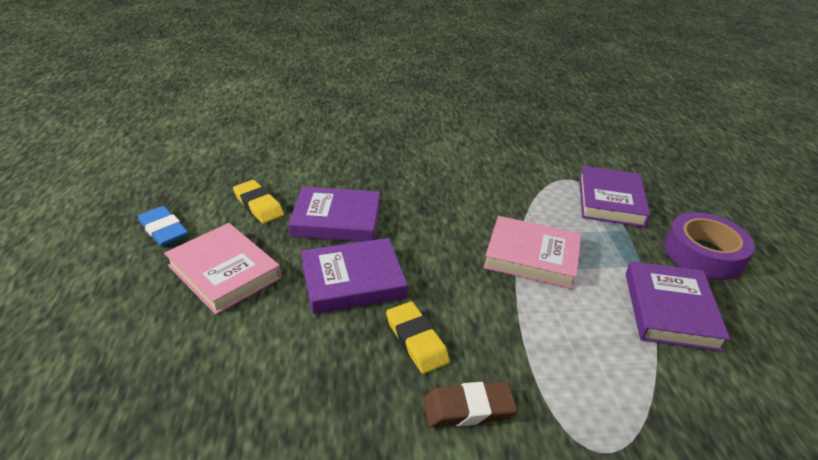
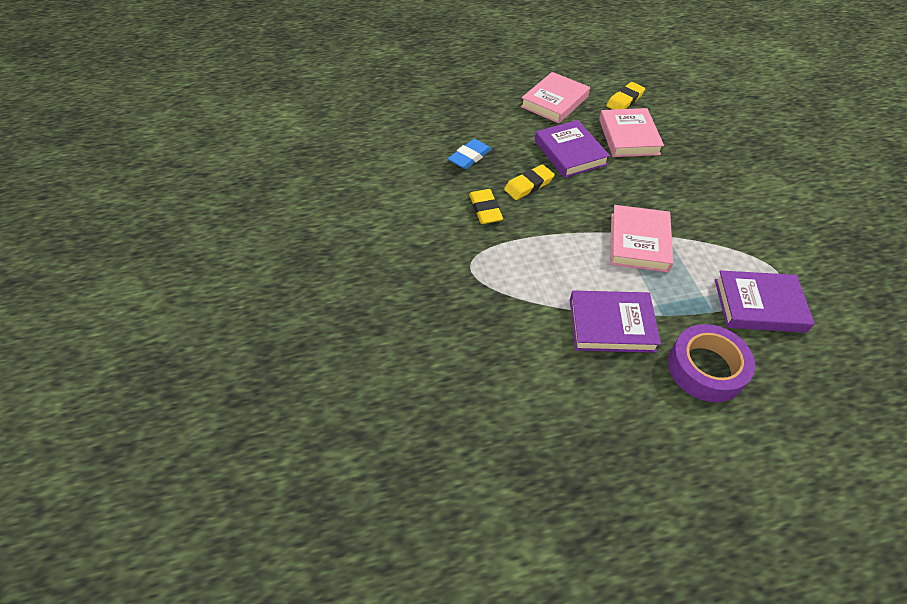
camera: 85 degrees right, 15 degrees up
(163, 230) = (580, 71): blue eraser -> blue eraser (469, 157)
(336, 219) = (628, 137): purple book -> pink book
(468, 408) = (485, 209): brown eraser -> yellow eraser

